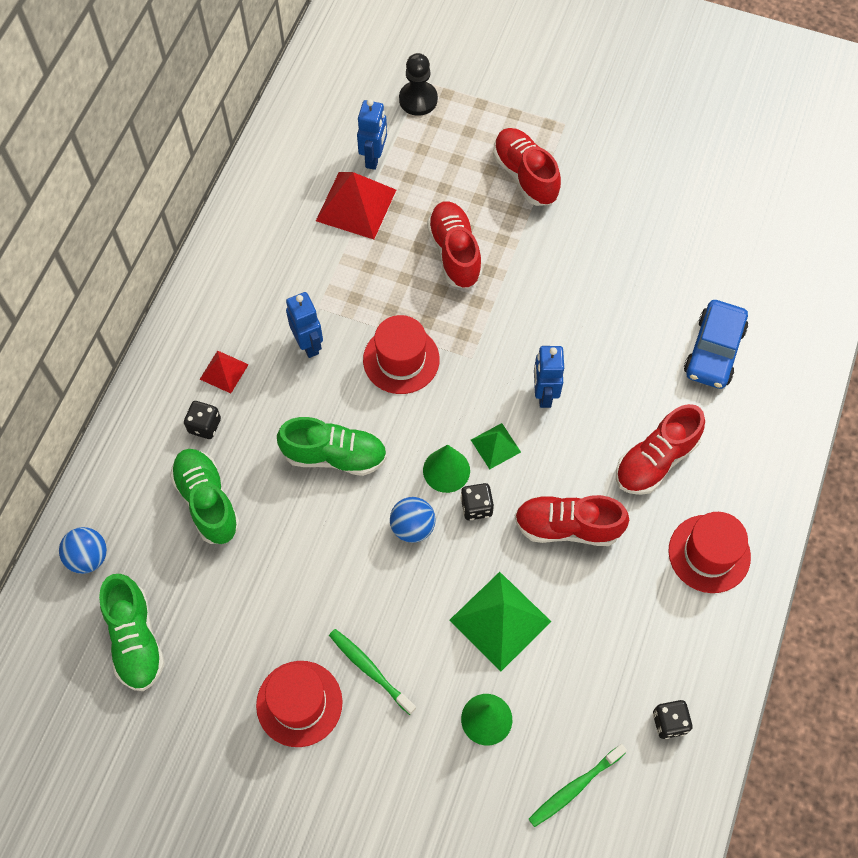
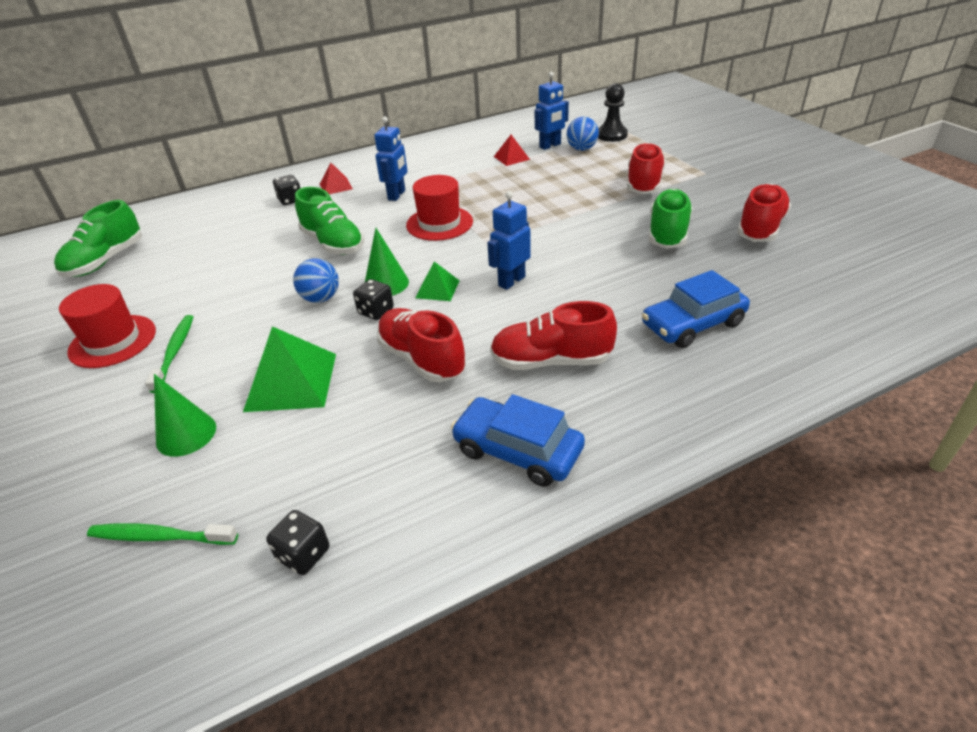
camera: 45 degrees right, 25 degrees down
(88, 557) = (151, 219): blue ball -> blue ball (581, 149)
(207, 501) = (238, 228): green shoe -> green shoe (668, 233)
(356, 205) = (511, 158): red pyramid -> red pyramid, size x0.54
(454, 252) = (545, 195): red shoe -> red shoe (760, 228)
(709, 553) = (517, 450): red hat -> blue car

